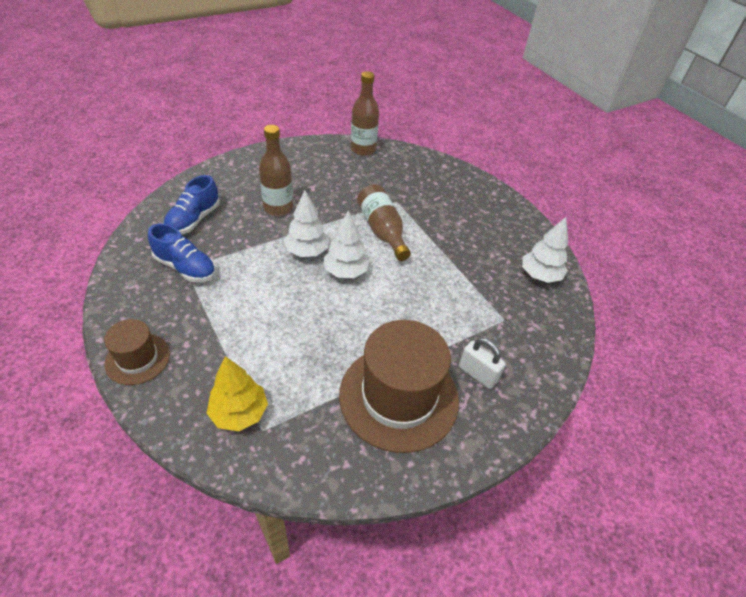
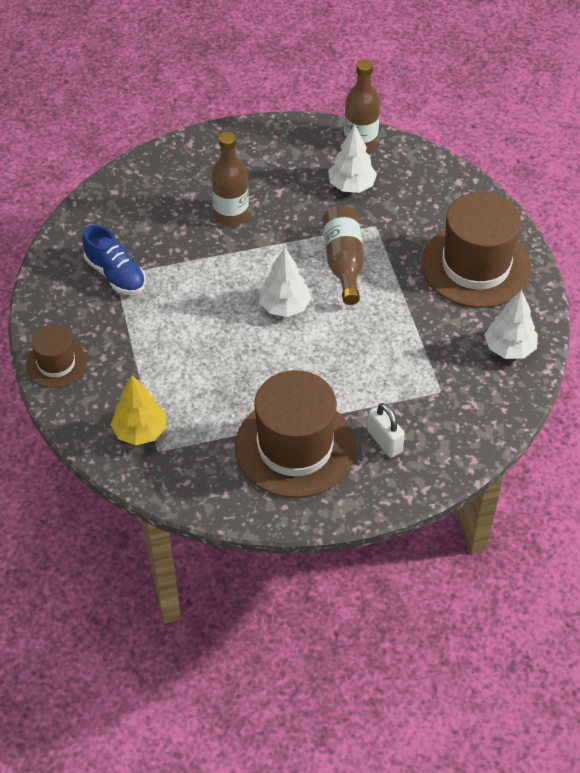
camera: 20 degrees right, 5 degrees up
(193, 220) = (133, 217): blue shoe -> none
(307, 251) = (249, 276): white tree -> white tree (351, 186)
(484, 219) = (476, 266): none -> brown hat

